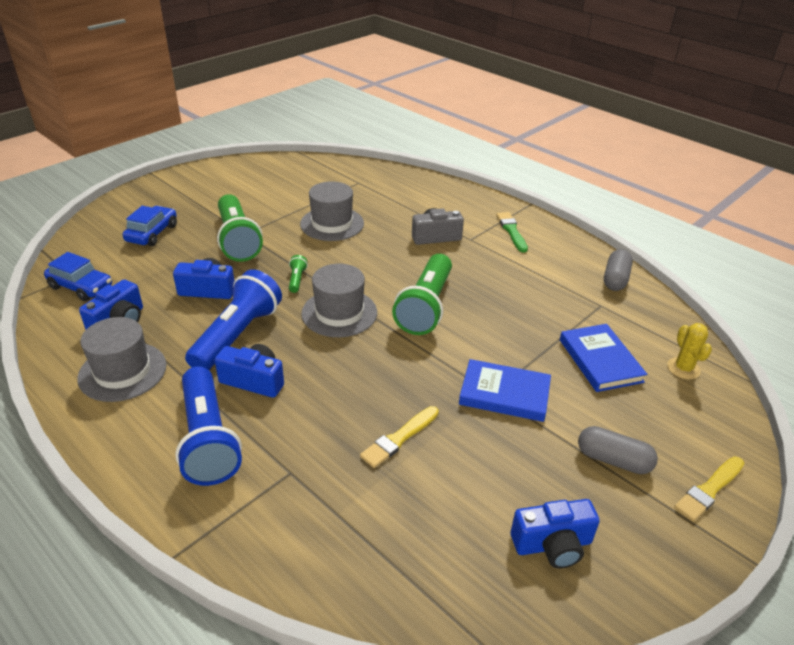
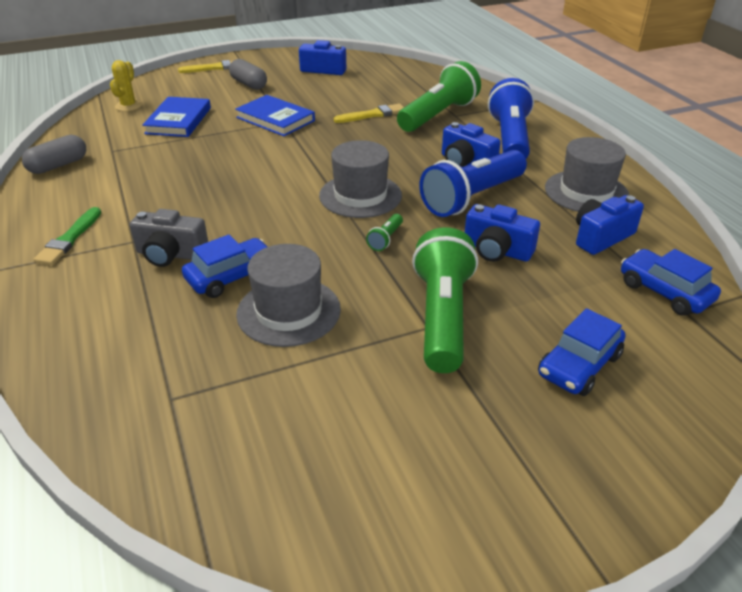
camera: 155 degrees left, 0 degrees up
(383, 233) = (231, 277): none -> blue car
(426, 307) = (270, 182): green flashlight -> green flashlight (438, 115)

